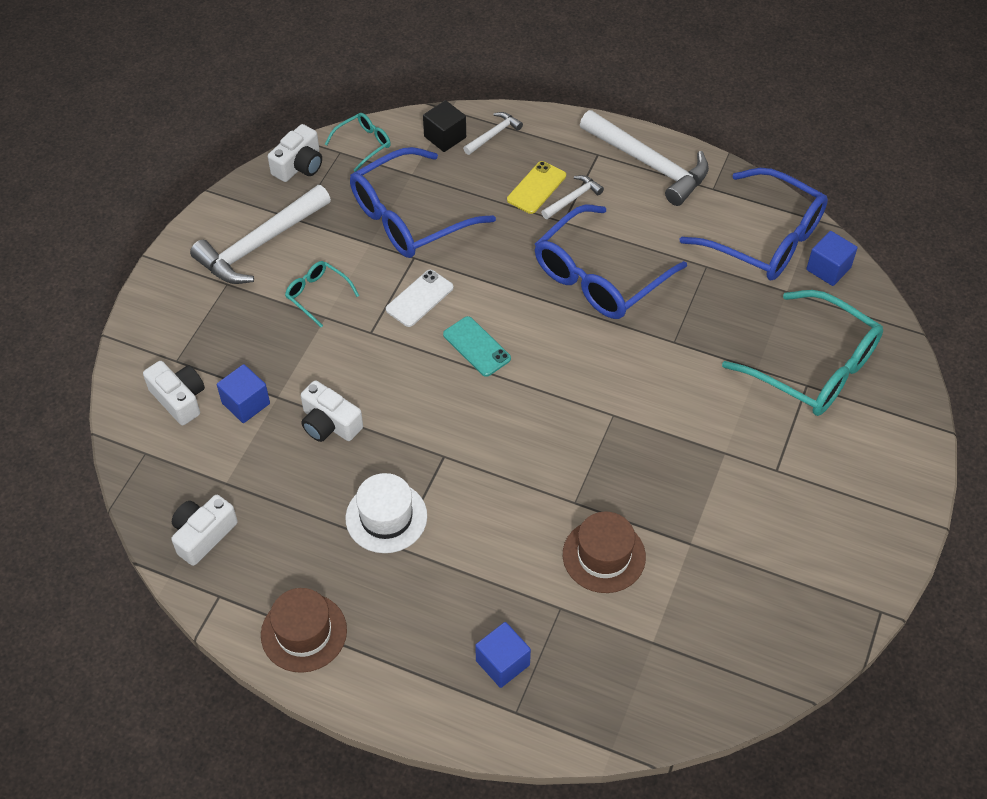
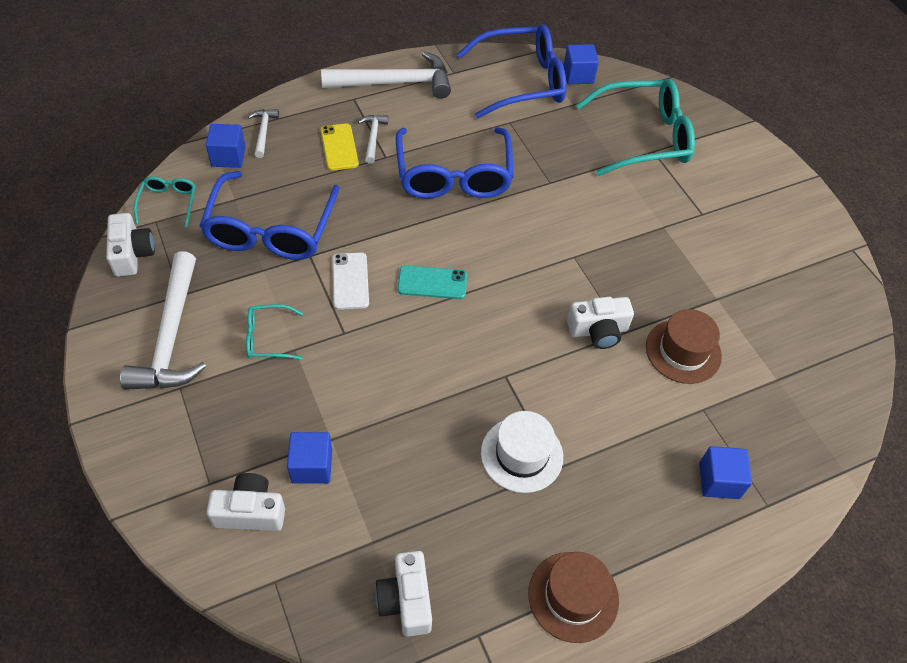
camera: 50 degrees left, 0 degrees up
(329, 424) = (396, 424): white camera -> white camera (598, 331)
(445, 137) = (228, 157): black cube -> blue cube

